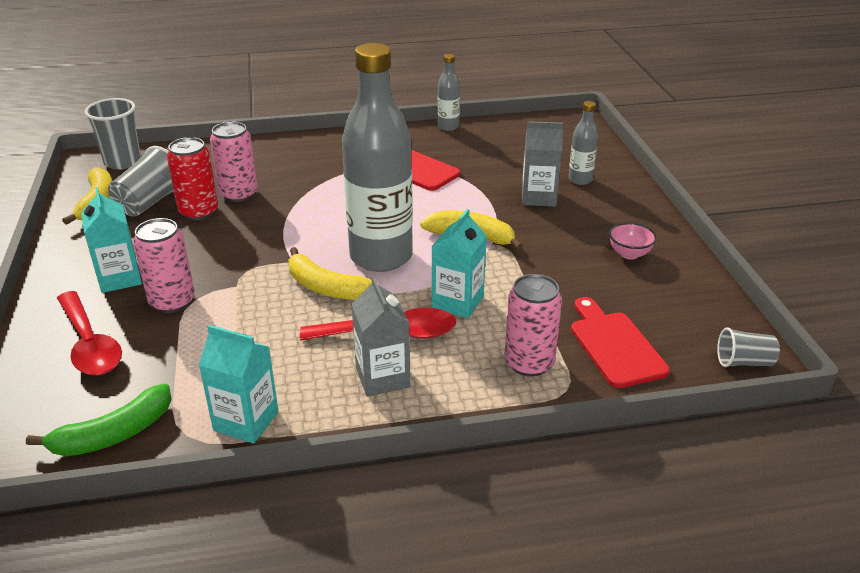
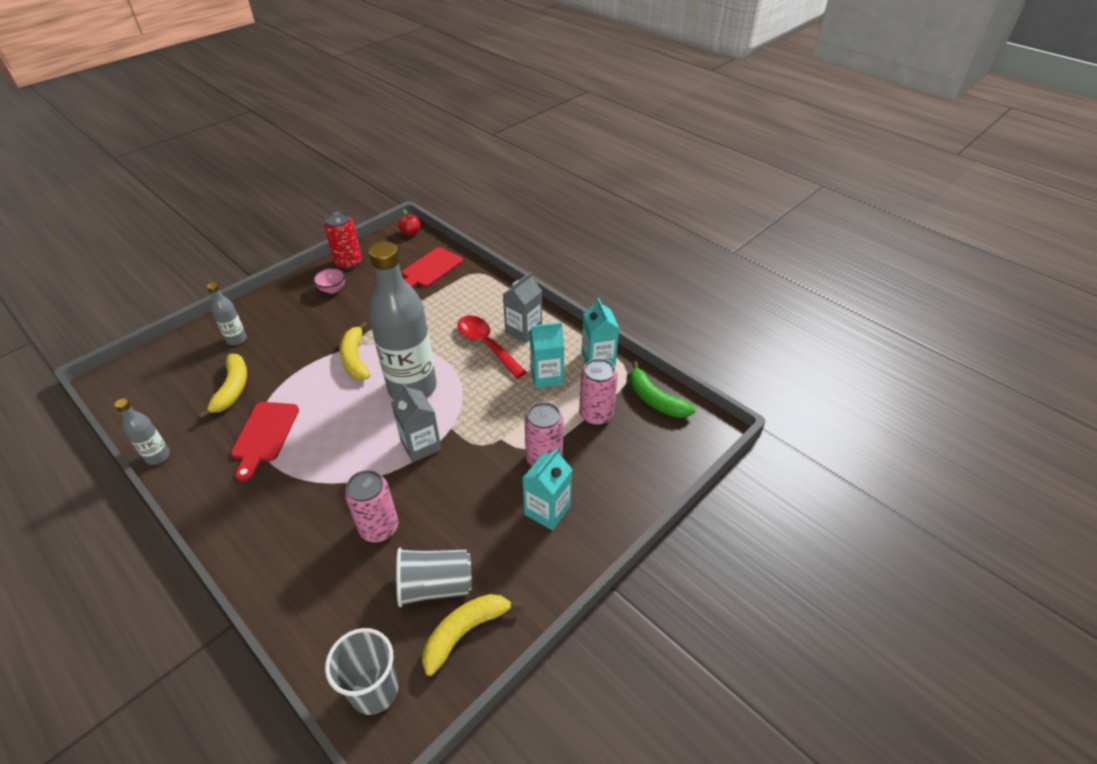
camera: 125 degrees left, 10 degrees up
(90, 344) = (615, 467): red spoon -> none
(114, 434) = (655, 400): green banana -> green banana turned 150 degrees counterclockwise
(198, 212) = (426, 534): red can -> red can (348, 262)
(326, 287) = (467, 394): yellow banana -> yellow banana (232, 389)
(457, 302) = (436, 333): turquoise carton -> turquoise carton (546, 376)
(529, 363) = (467, 290): pink can -> pink can (596, 414)
(538, 197) = (277, 349): grey carton -> grey carton (421, 445)
(744, 362) = (410, 233): grey cup -> red apple

